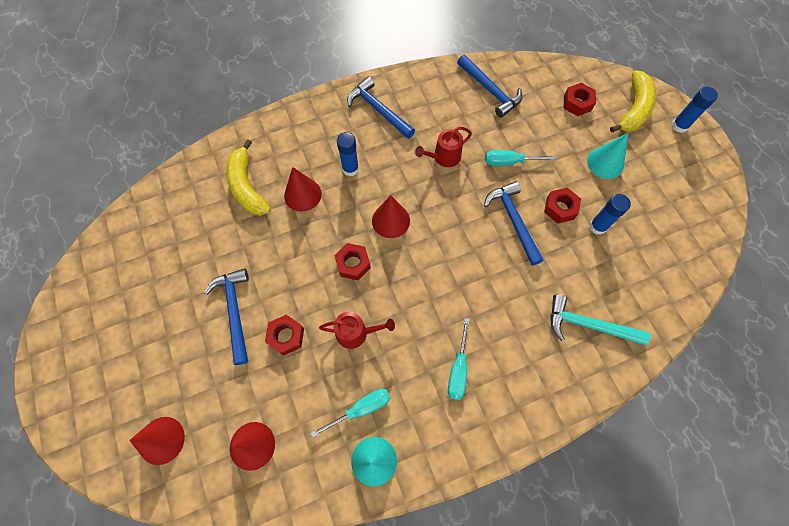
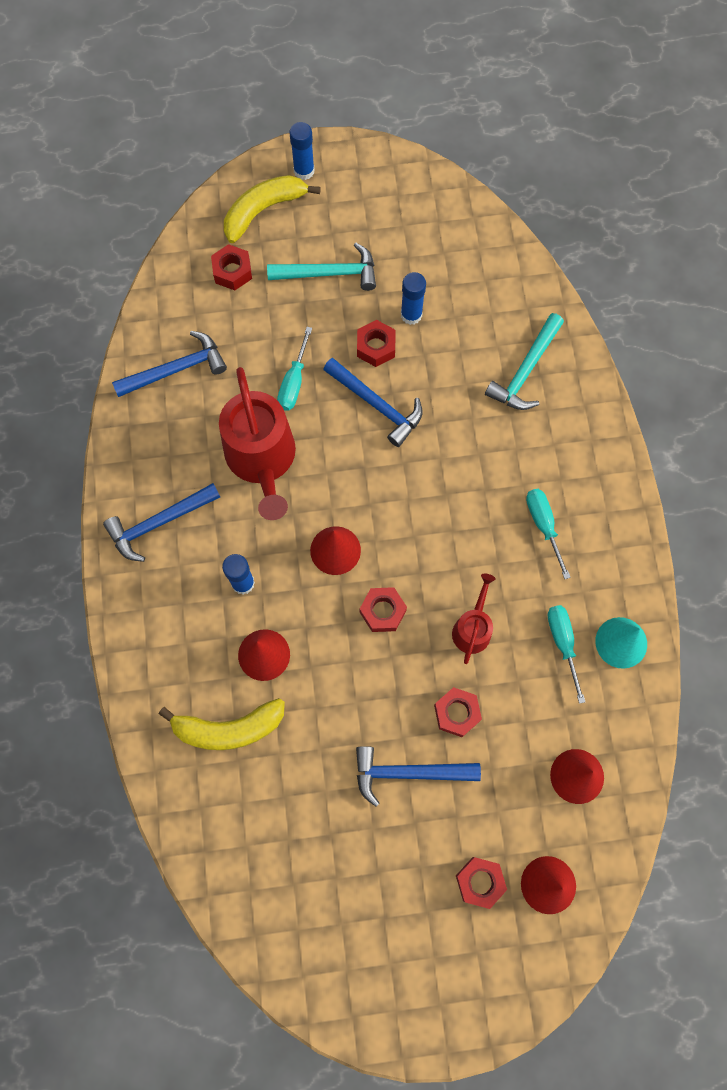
camera: 75 degrees left, 5 degrees up
(159, 384) = (480, 882): none -> red nut
(444, 157) = (262, 459): red watering can -> red watering can, size x1.94
(458, 370) = (543, 525): turquoise screwdriver -> turquoise screwdriver turned 135 degrees counterclockwise
(513, 220) = (377, 405): blue hammer -> blue hammer turned 135 degrees counterclockwise
(605, 163) = (329, 273): turquoise cone -> turquoise hammer
(634, 109) = (263, 210): yellow banana -> yellow banana turned 75 degrees counterclockwise

